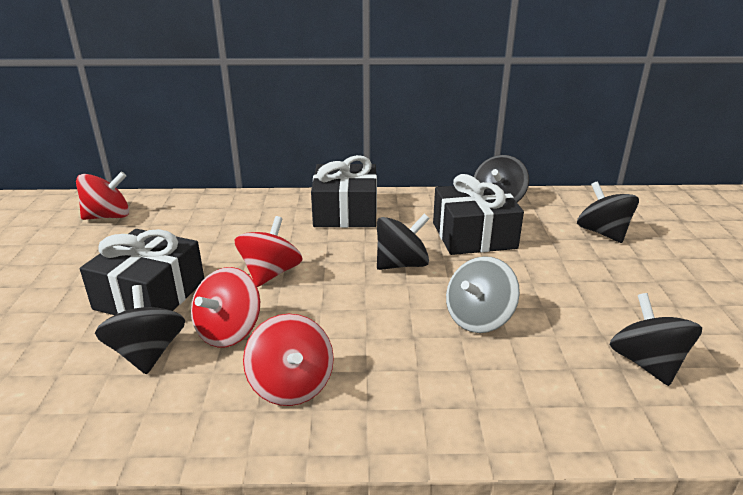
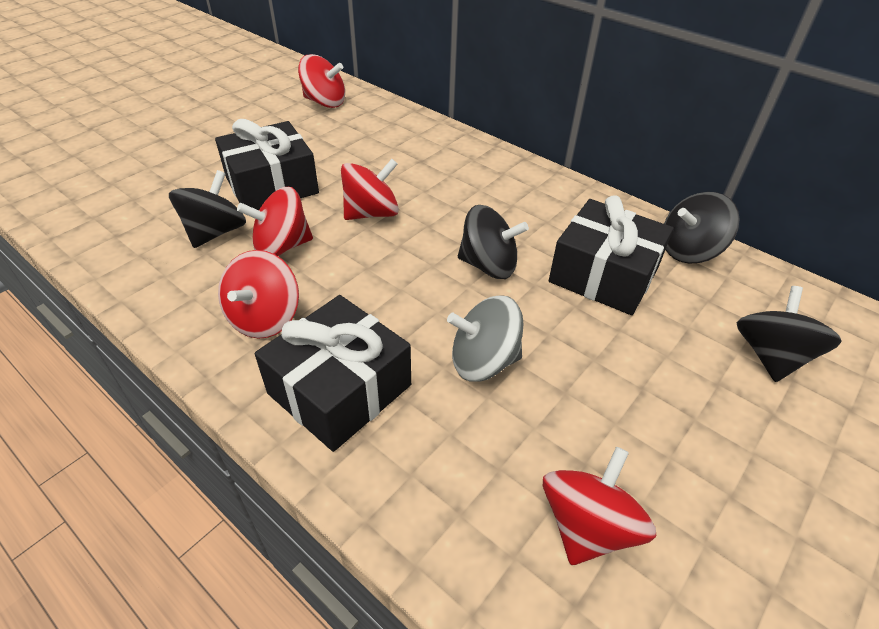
camera: 40 degrees right, 15 degrees up
(345, 212) = (509, 185): black gift -> black gift (340, 389)
(646, 363) = (587, 526): black spinning top -> red spinning top

